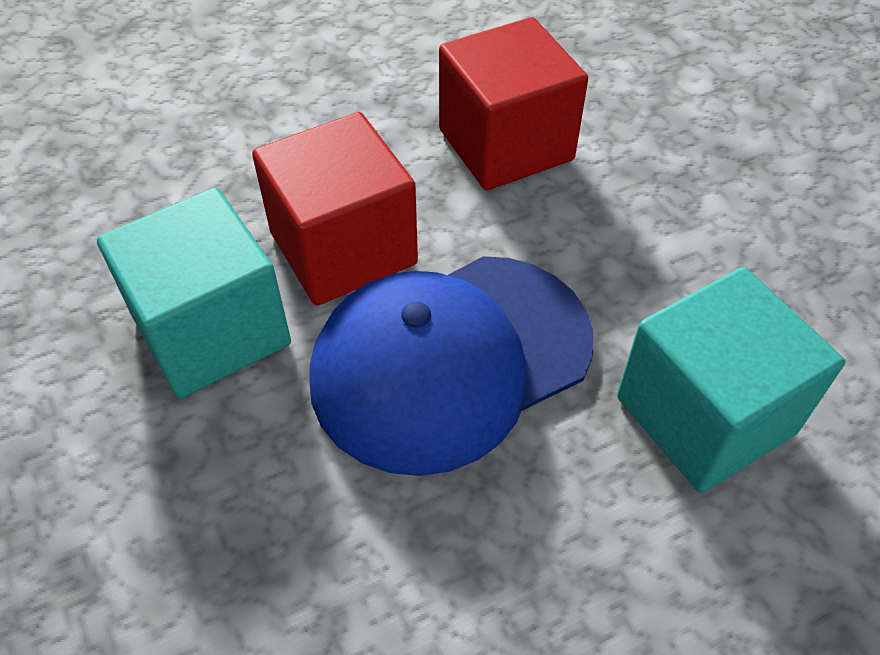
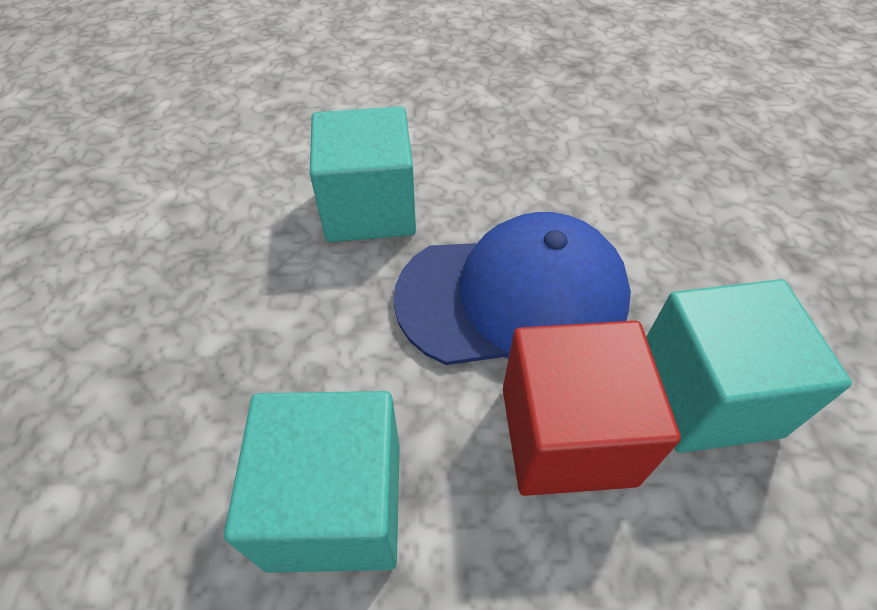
camera: 155 degrees left, 0 degrees up
(505, 144) = (336, 504): red cube -> turquoise cube

